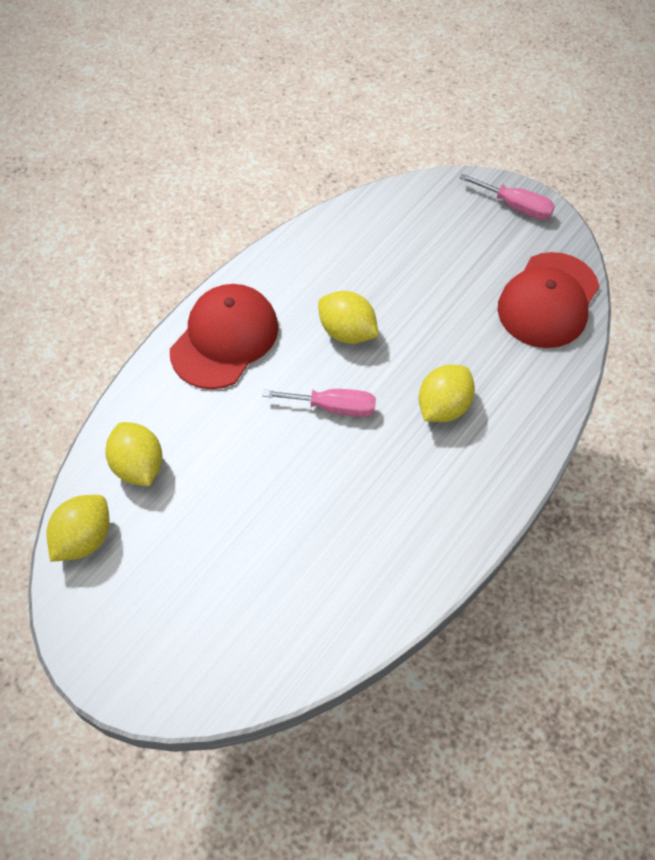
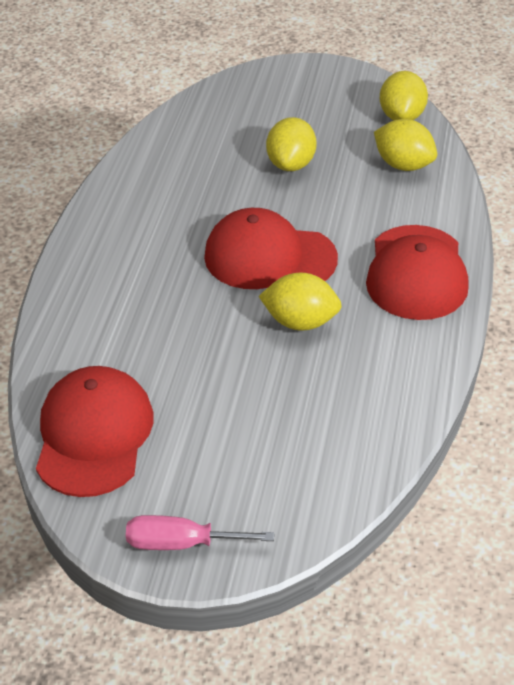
camera: 155 degrees right, 15 degrees down
(333, 407) = (269, 257): pink screwdriver -> red cap
(443, 407) = (164, 293): yellow lemon -> yellow lemon (291, 164)

